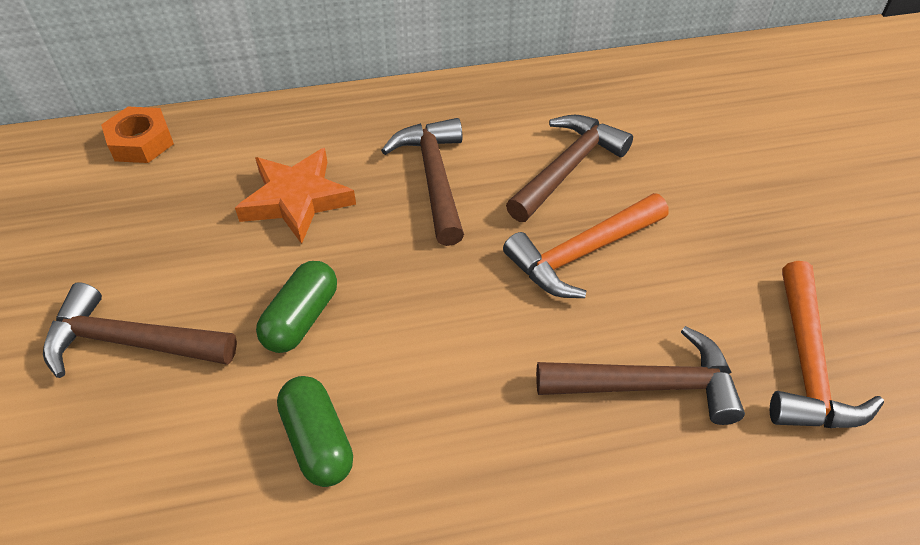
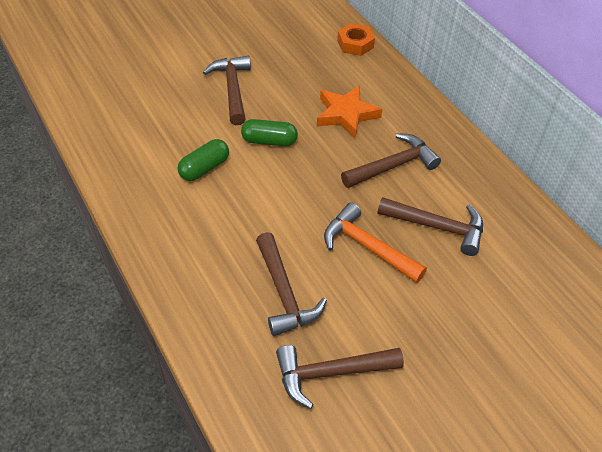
camera: 70 degrees right, 0 degrees up
(807, 364) = (330, 373): orange hammer -> brown hammer

